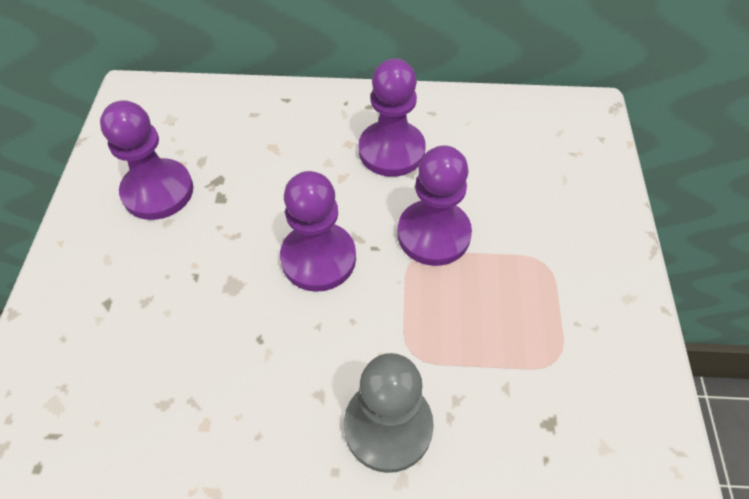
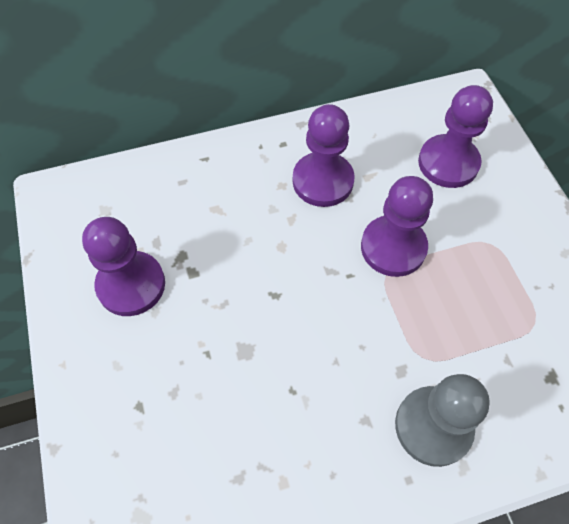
camera: 20 degrees left, 5 degrees up
(318, 258) = (307, 301): purple pawn -> purple pawn (448, 163)

